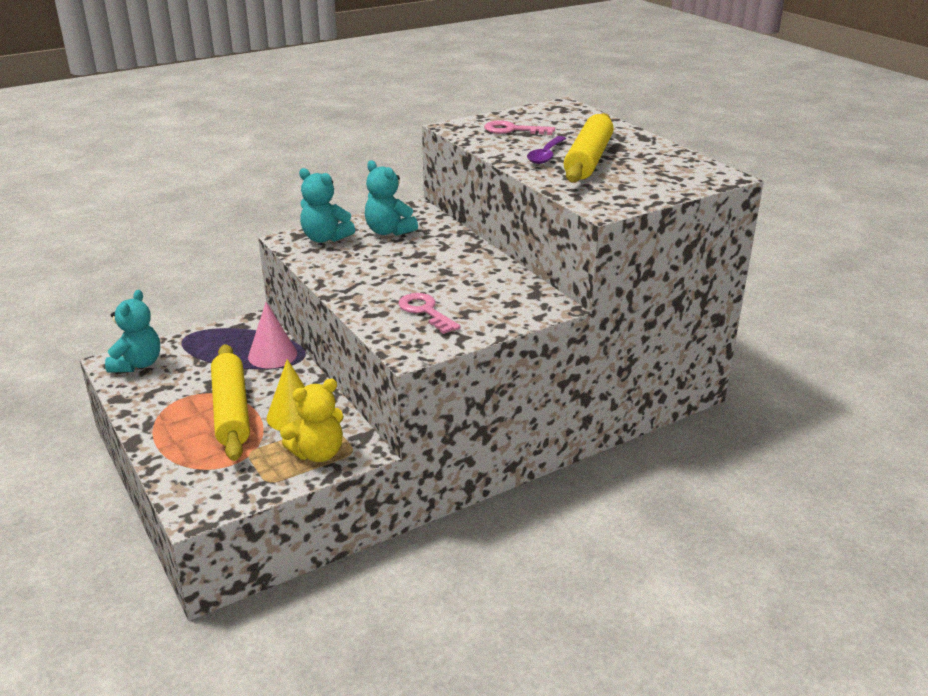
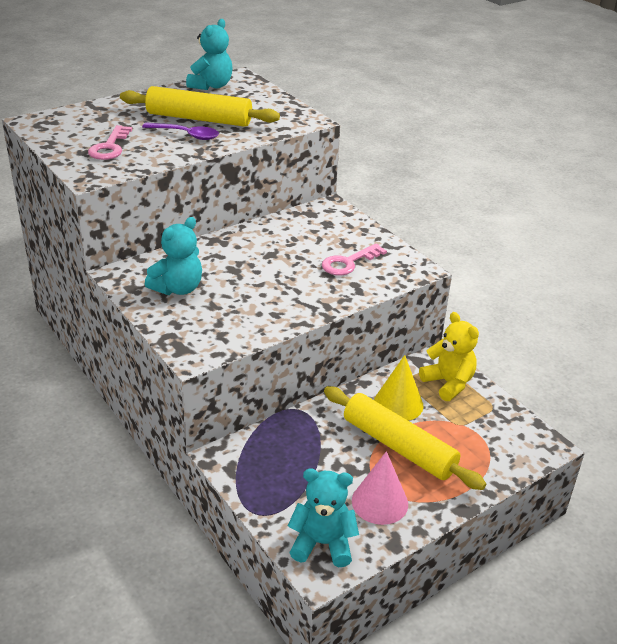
camera: 95 degrees left, 5 degrees up
(231, 411) = (399, 446): yellow rolling pin -> yellow rolling pin turned 60 degrees clockwise
(272, 355) = (293, 432): pink cone -> pink cone (380, 502)
(325, 238) = (192, 329): turquoise teddy bear -> turquoise teddy bear (211, 86)

